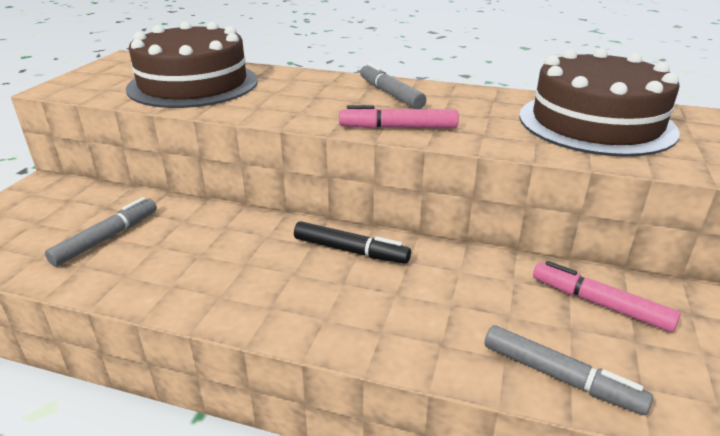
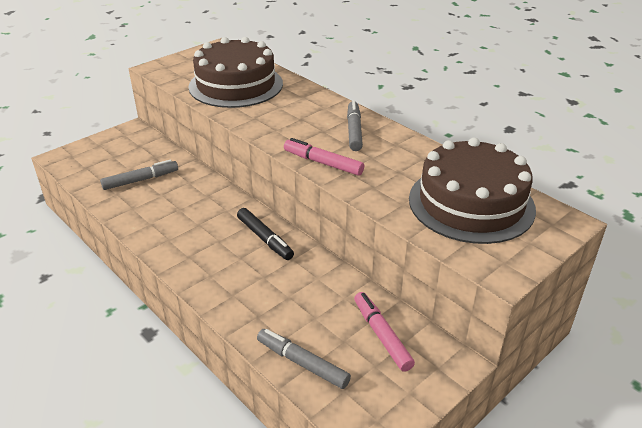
camera: 30 degrees right, 5 degrees up
(560, 377) = (302, 363): grey marker -> grey marker turned 150 degrees clockwise

